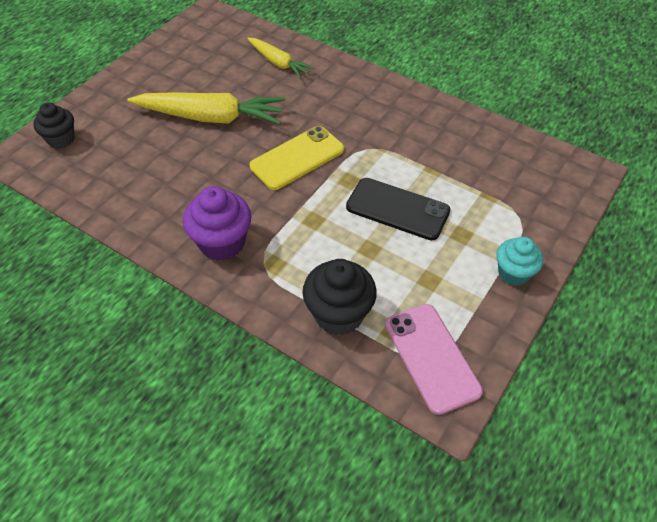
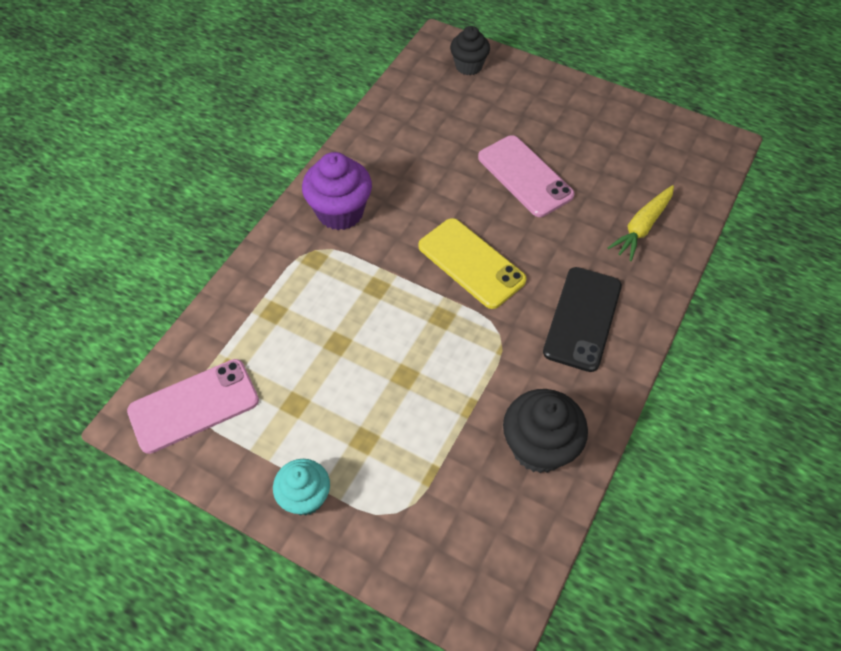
camera: 85 degrees right, 5 degrees up
(211, 117) = (525, 176): yellow carrot -> pink phone
(339, 314) = (250, 319): black cupcake -> black cupcake (539, 447)
(397, 209) = (400, 369): black phone -> black phone (582, 319)

